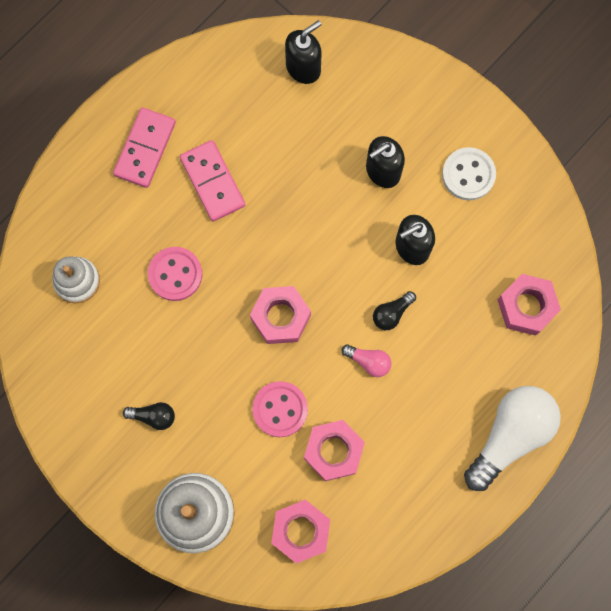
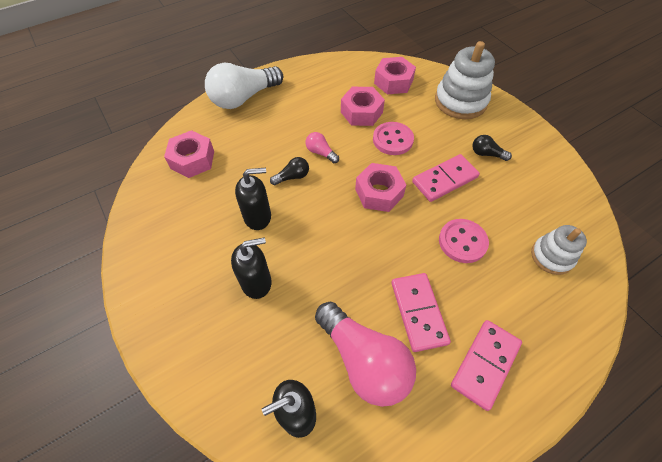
camera: 165 degrees left, 20 degrees down
(203, 358) = (445, 180): none -> pink domino
(256, 124) = (364, 360): none -> pink light bulb
(468, 174) = (184, 260): white button -> none

